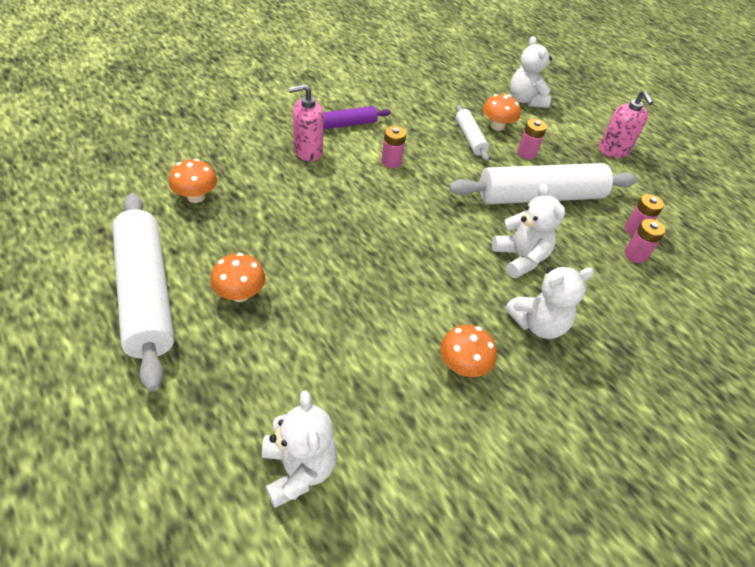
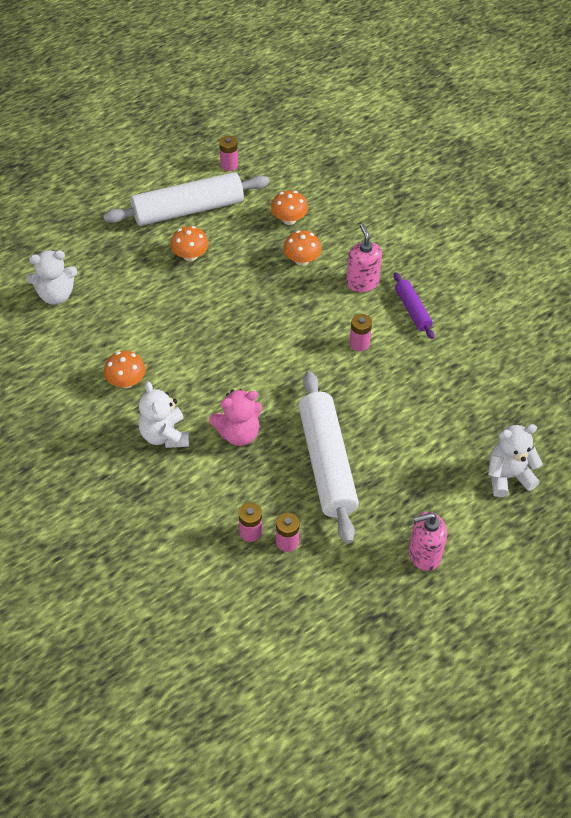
camera: 95 degrees right, 5 degrees up
(470, 138) = (414, 411): white rolling pin -> none
(497, 126) = (443, 439): orange mushroom -> orange mushroom (301, 260)
(520, 258) = (238, 433): white teddy bear -> pink teddy bear
(526, 153) = (398, 461): pink battery -> pink battery (229, 165)

